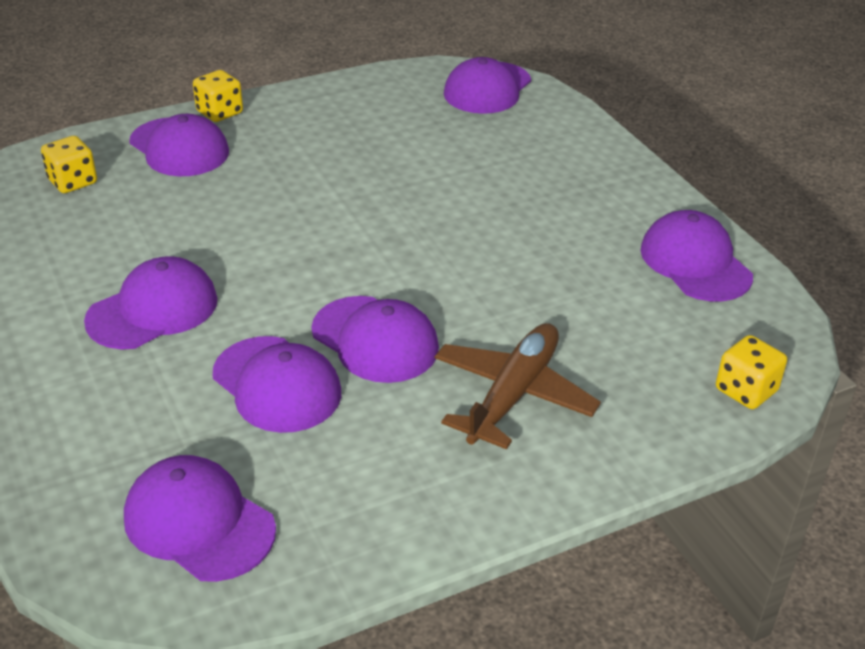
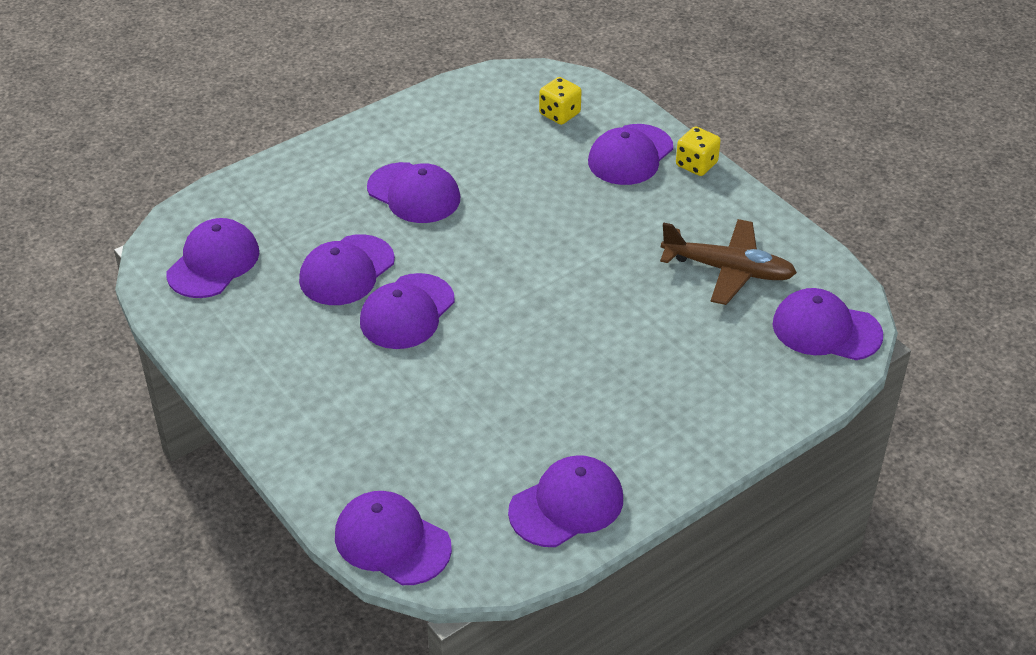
camera: 80 degrees right, 5 degrees up
(513, 394) = (360, 397): brown plane -> brown plane (728, 270)
(746, 390) = (392, 541): yellow dice -> purple cap

